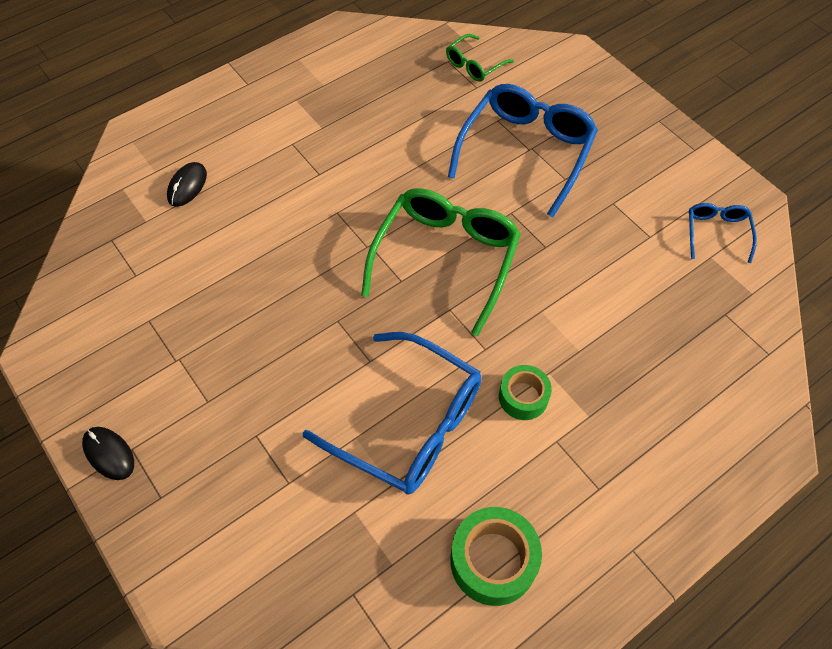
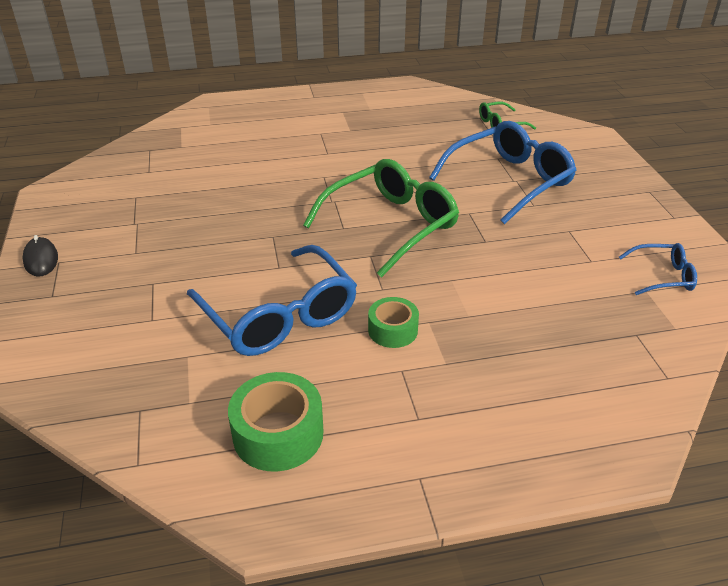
camera: 25 degrees right, 20 degrees down
(187, 186) = (226, 136): black mouse -> none
(716, 233) = (662, 276): blue glasses -> blue glasses turned 60 degrees clockwise

